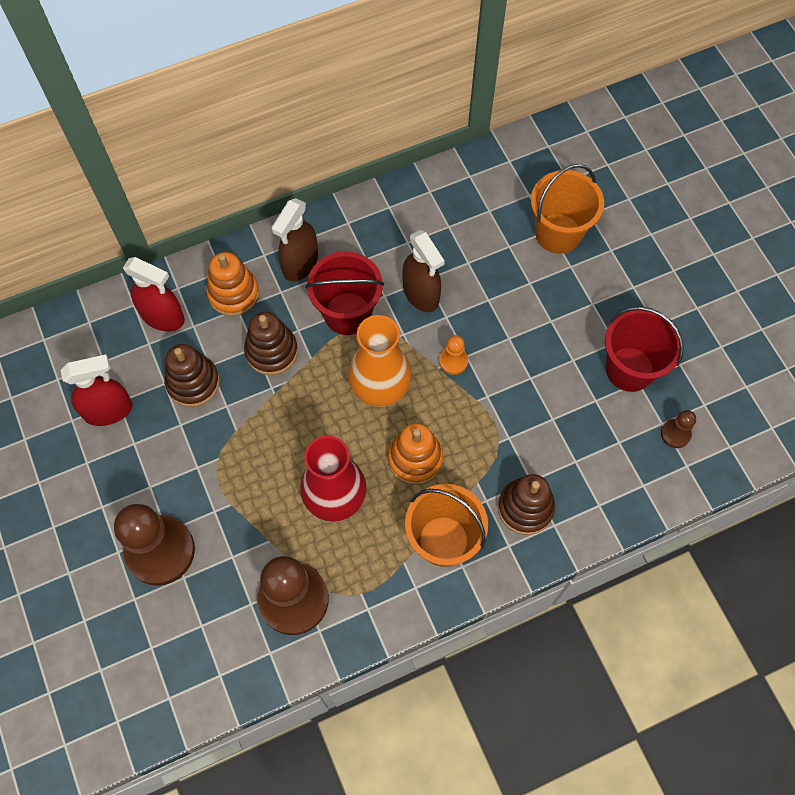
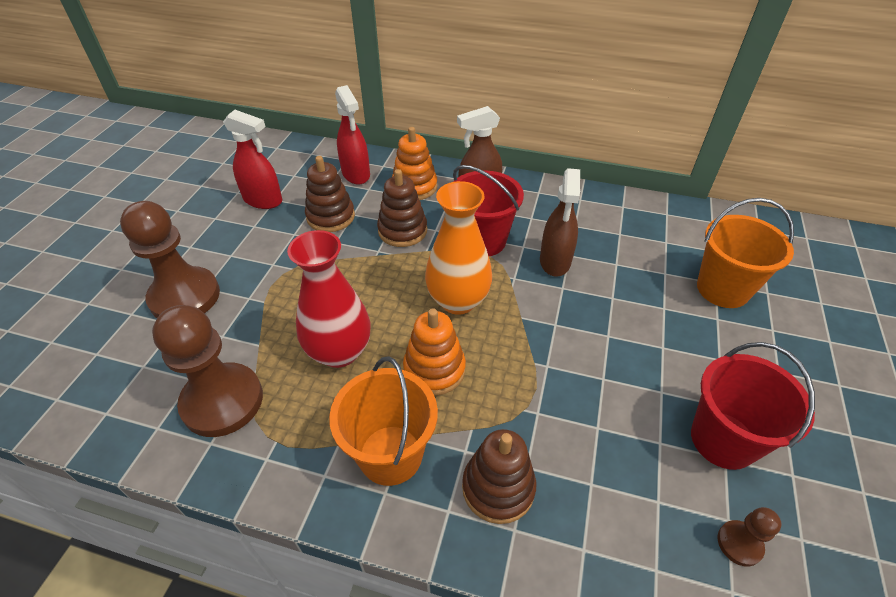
camera: 40 degrees right, 20 degrees down
(453, 361) = (539, 321): orange pawn -> none

